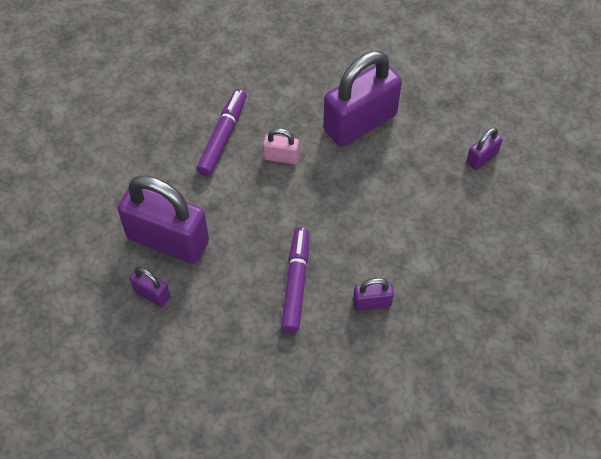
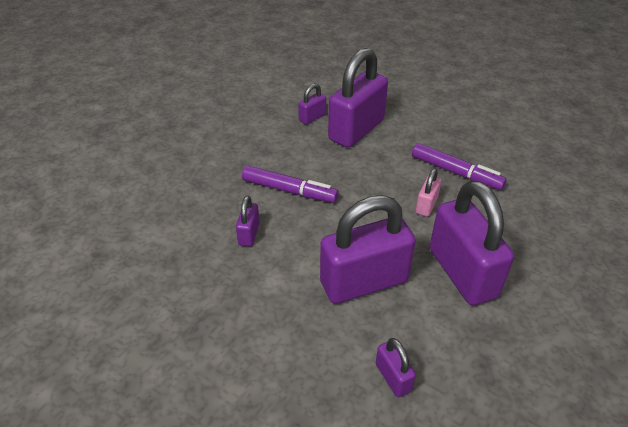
camera: 105 degrees right, 15 degrees down
(397, 192) = (364, 282): none -> purple padlock

